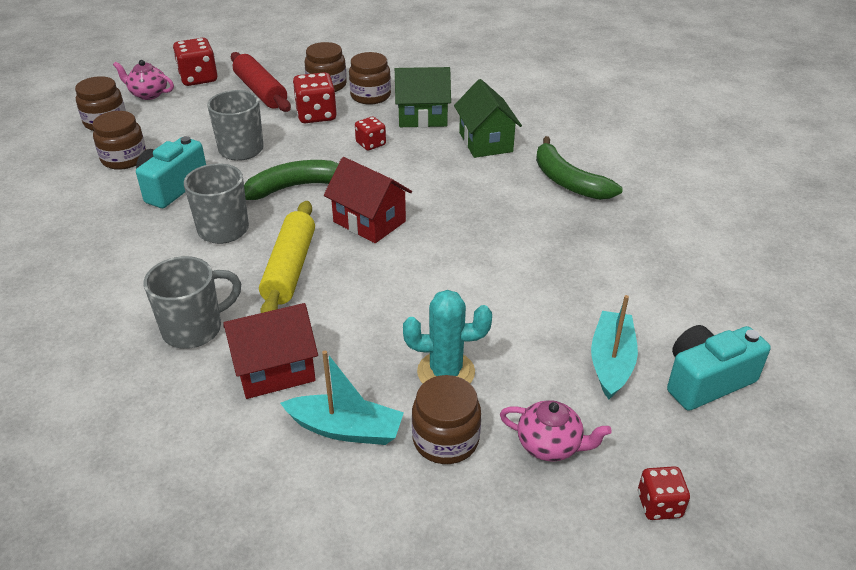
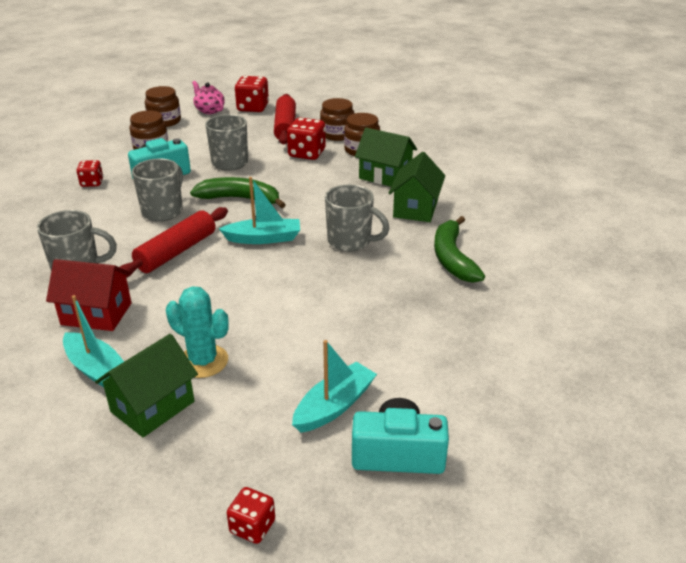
camera: 30 degrees right, 5 degrees down
(290, 268) = (176, 252): yellow rolling pin -> red rolling pin
(369, 222) = (264, 238): red house -> turquoise boat
(371, 144) = (324, 184): red dice -> red dice (92, 183)
(445, 439) = (152, 406): brown jar -> green house
(459, 196) = (351, 241): none -> grey mug
(550, 445) = (220, 444): pink teapot -> none

